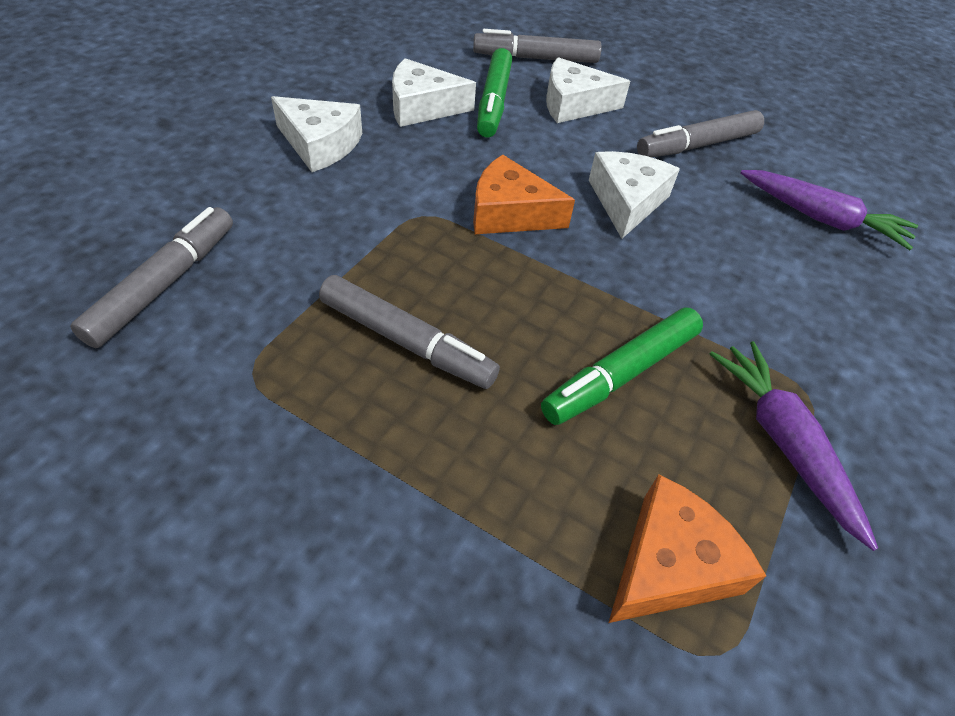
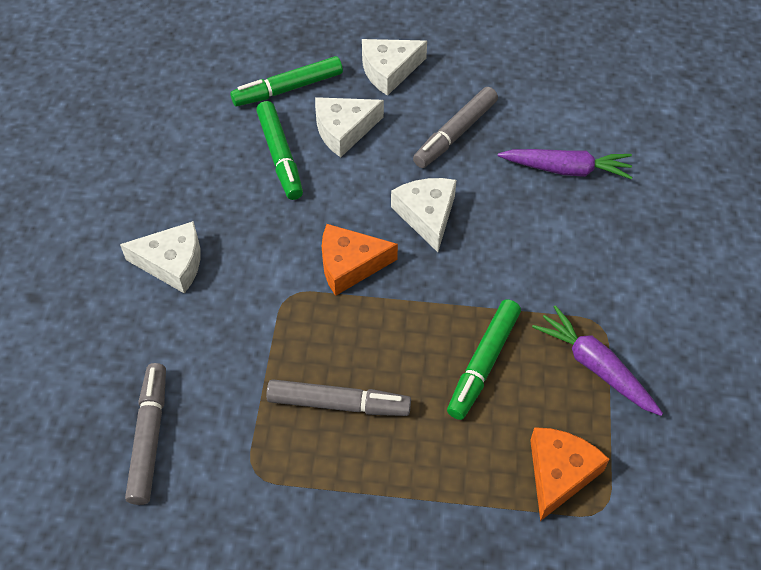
camera: 20 degrees left, 5 degrees up
(422, 107) = (227, 187): white cheese -> white cheese (389, 71)
(535, 58) = (288, 89): grey marker -> green marker

